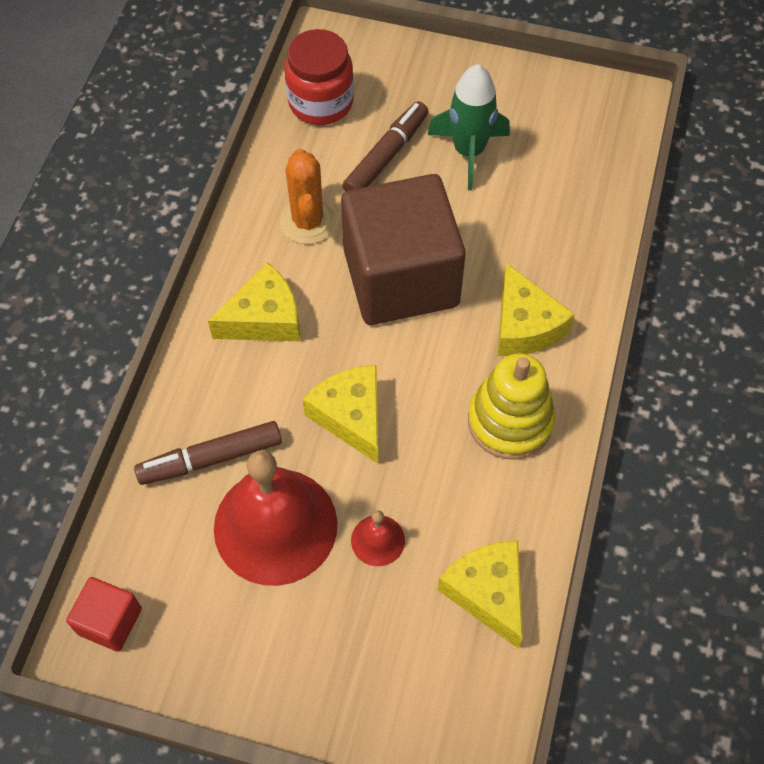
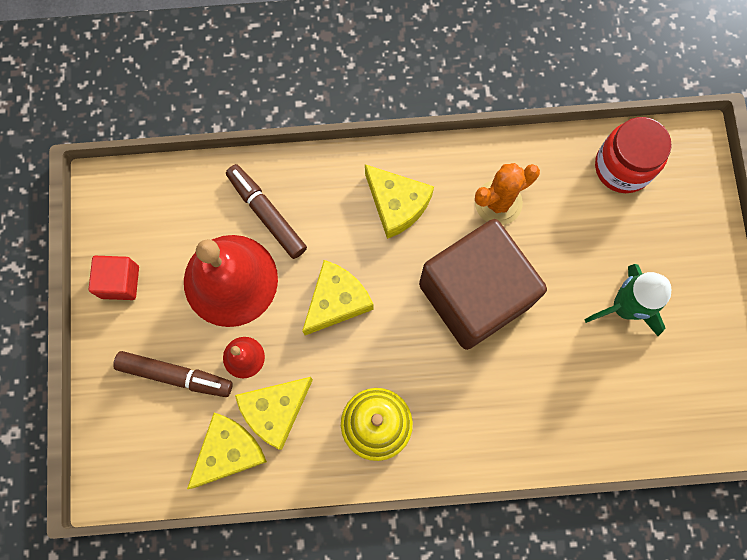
camera: 70 degrees right, 15 degrees up
(110, 621) = (126, 198): red cube -> red cube (120, 282)
(386, 156) = (590, 240): brown marker -> brown marker (175, 375)
(524, 326) = (468, 409): yellow cheese -> yellow cheese (275, 410)

